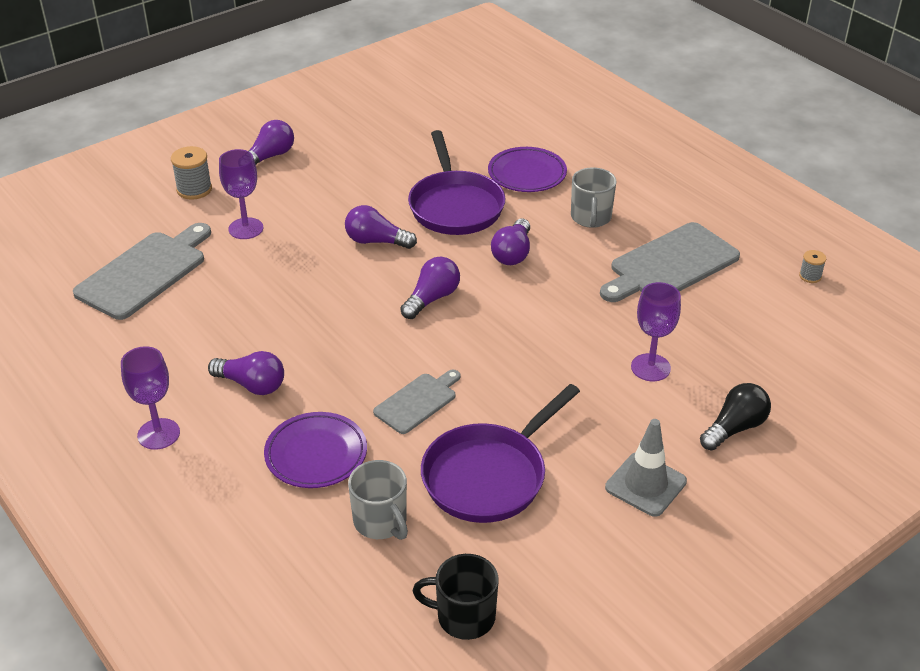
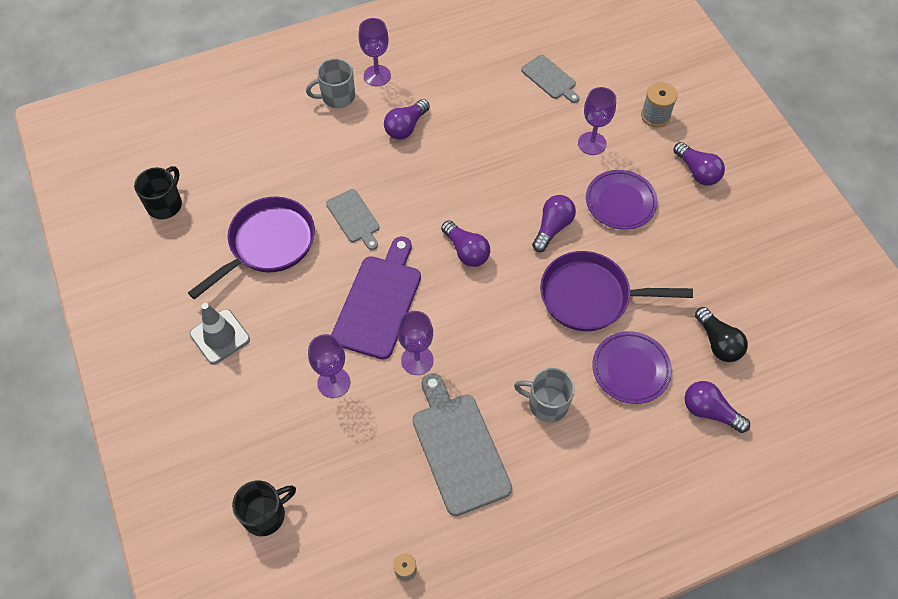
camera: 105 degrees right, 20 degrees up
(145, 273) = (550, 79): grey cutting board -> grey cutting board, size x0.57
(316, 454) = (326, 153): purple plate -> purple plate (620, 202)
(381, 522) = (255, 177): grey mug -> grey mug (337, 97)
(489, 476) = (268, 244): purple pan -> purple pan turned 75 degrees clockwise
(513, 253) = (509, 324): purple light bulb -> purple light bulb (709, 411)
(530, 354) = (379, 302): none -> purple cutting board
(589, 310) = (417, 360): none -> purple goblet
(734, 428) = (247, 419): black light bulb -> black light bulb (718, 342)
(828, 383) = (265, 514): none -> black mug

